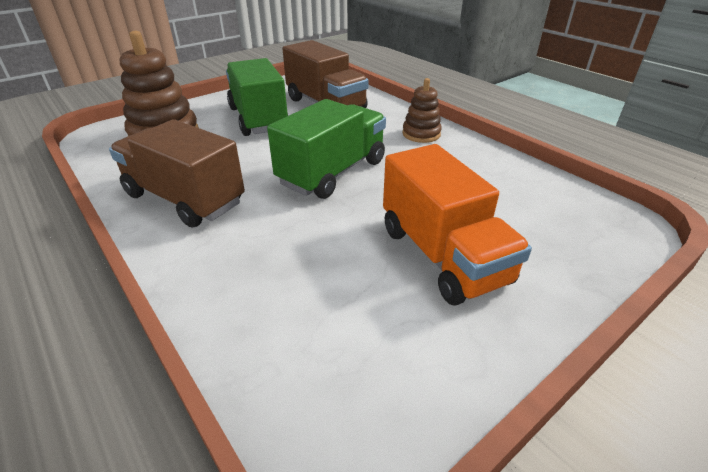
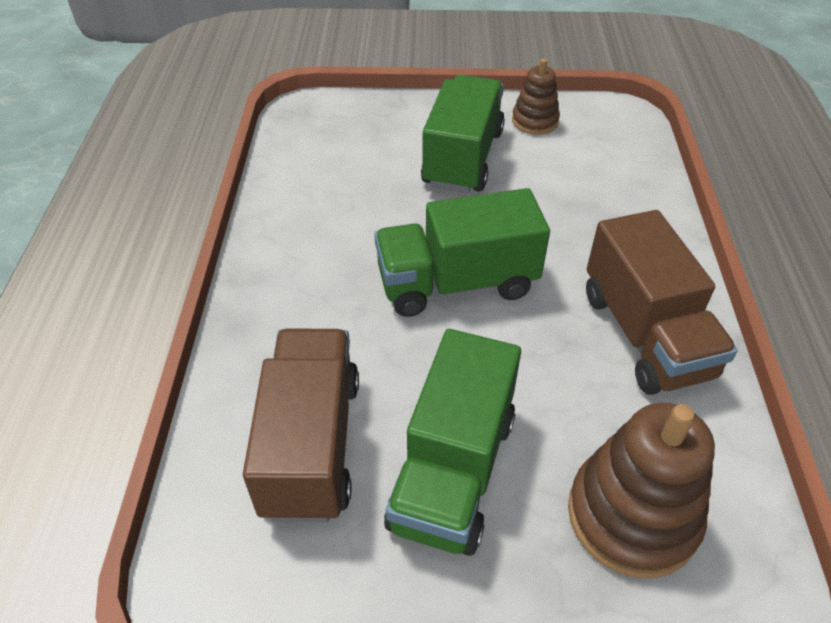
camera: 140 degrees left, 10 degrees up
(421, 134) = (284, 285): brown stacking toy -> brown stacking toy (535, 121)
(442, 255) = (463, 158): orange truck -> green truck

